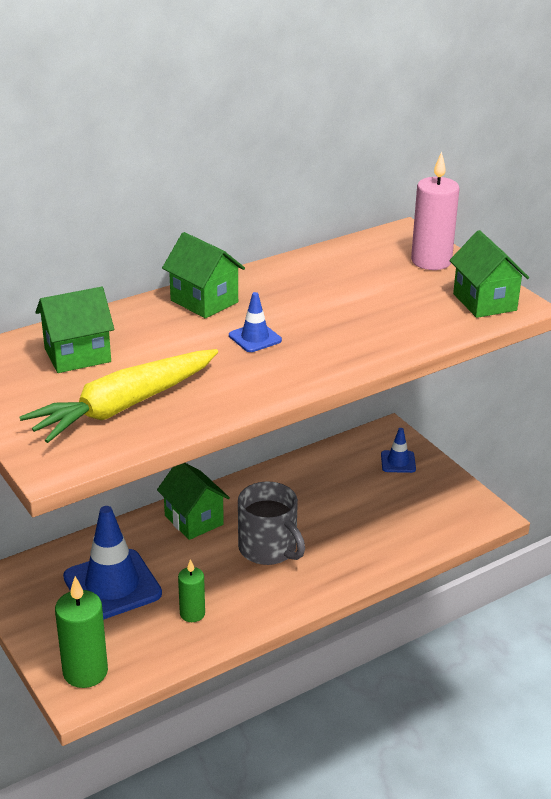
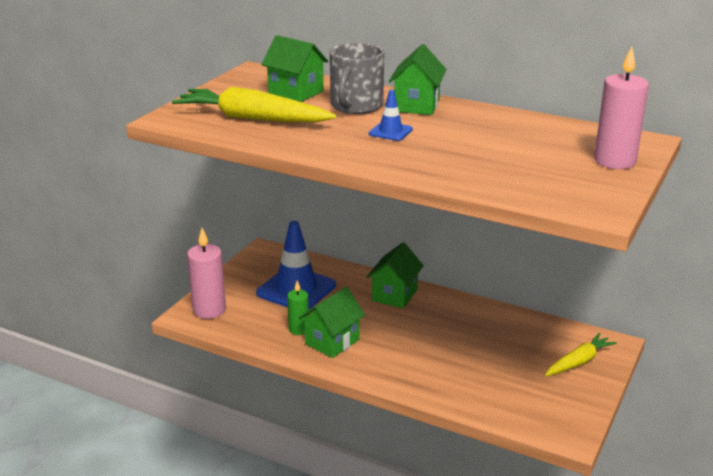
camera: 60 degrees right, 5 degrees down
(85, 672) = (209, 310): green candle -> pink candle
(269, 549) = (398, 337): grey mug -> grey mug (356, 106)
(398, 462) = (578, 362): blue traffic cone -> yellow carrot
(484, 302) = (581, 197): green house -> green house (332, 342)

